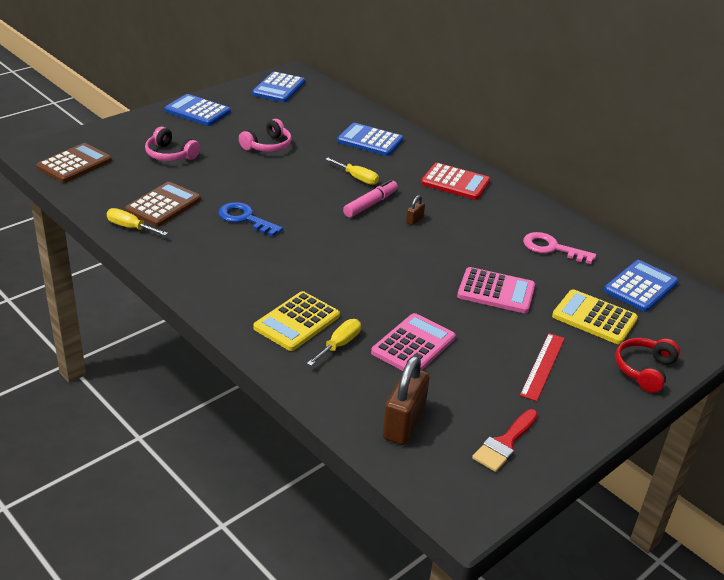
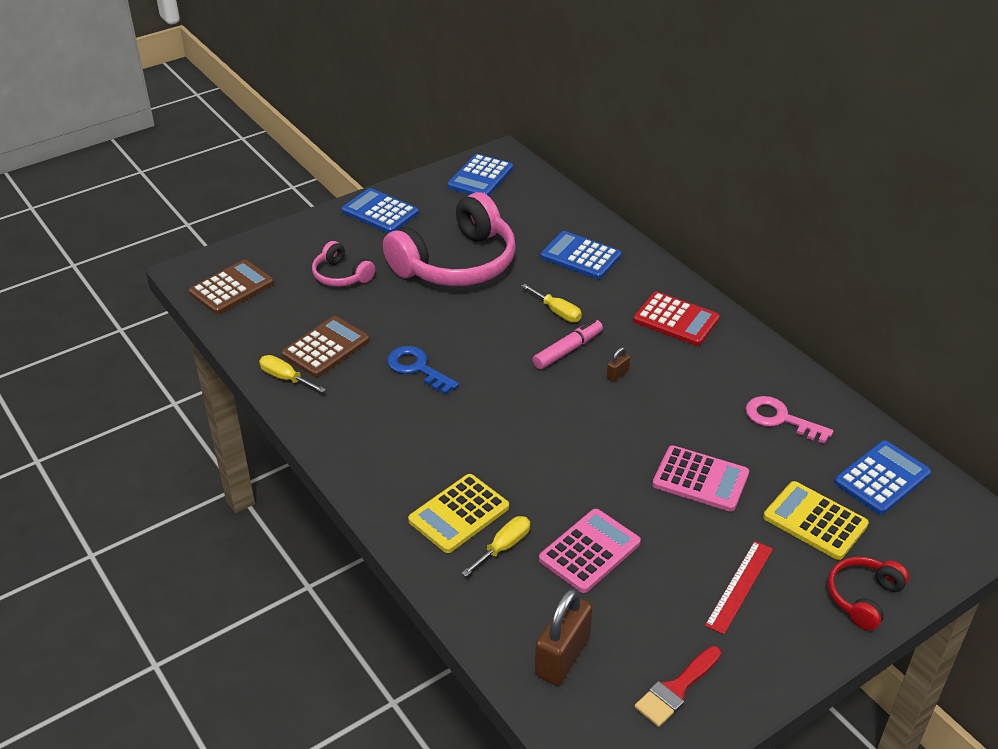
camera: 10 degrees right, 5 degrees up
(267, 146) = (456, 263): pink headphones -> pink headphones, size x2.10

